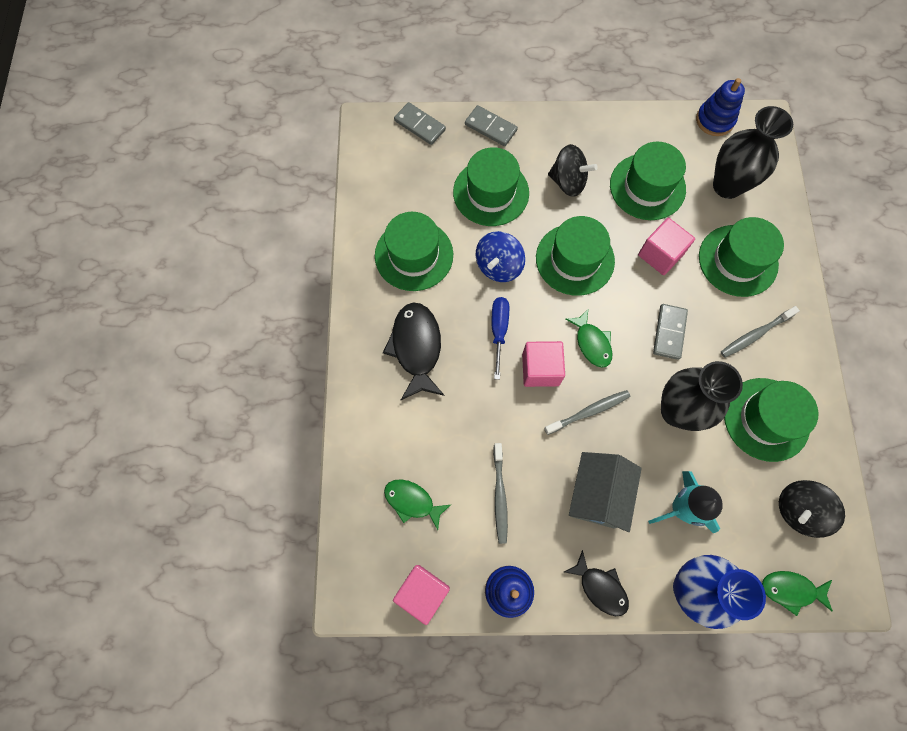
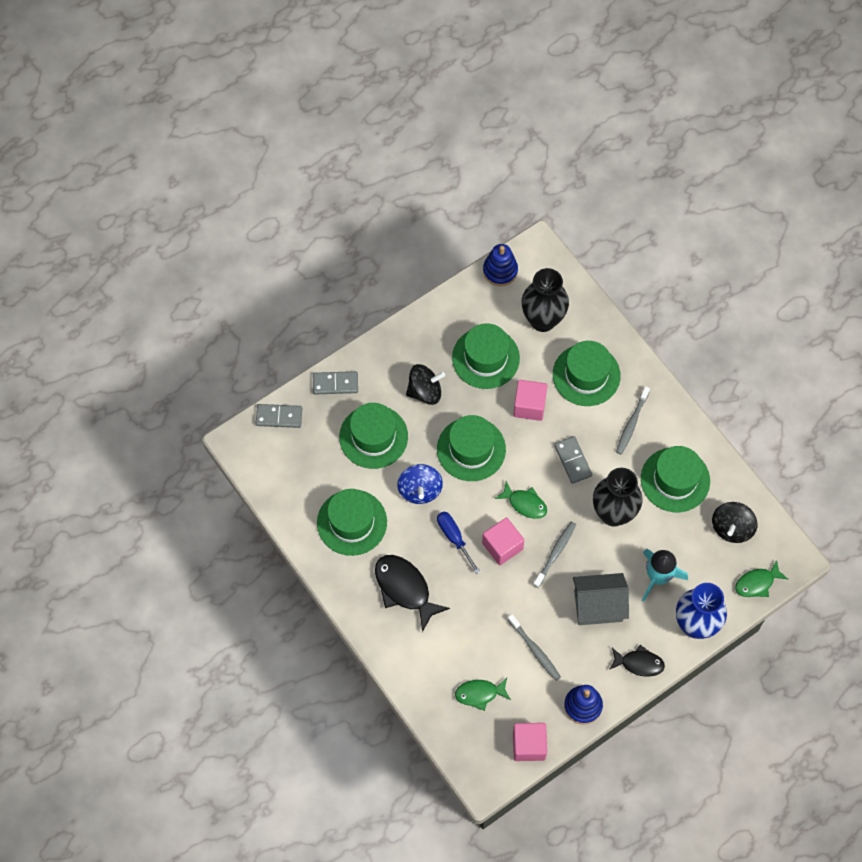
camera: 35 degrees left, 5 degrees down
(597, 495) = (598, 606): grey house -> grey house turned 75 degrees counterclockwise

